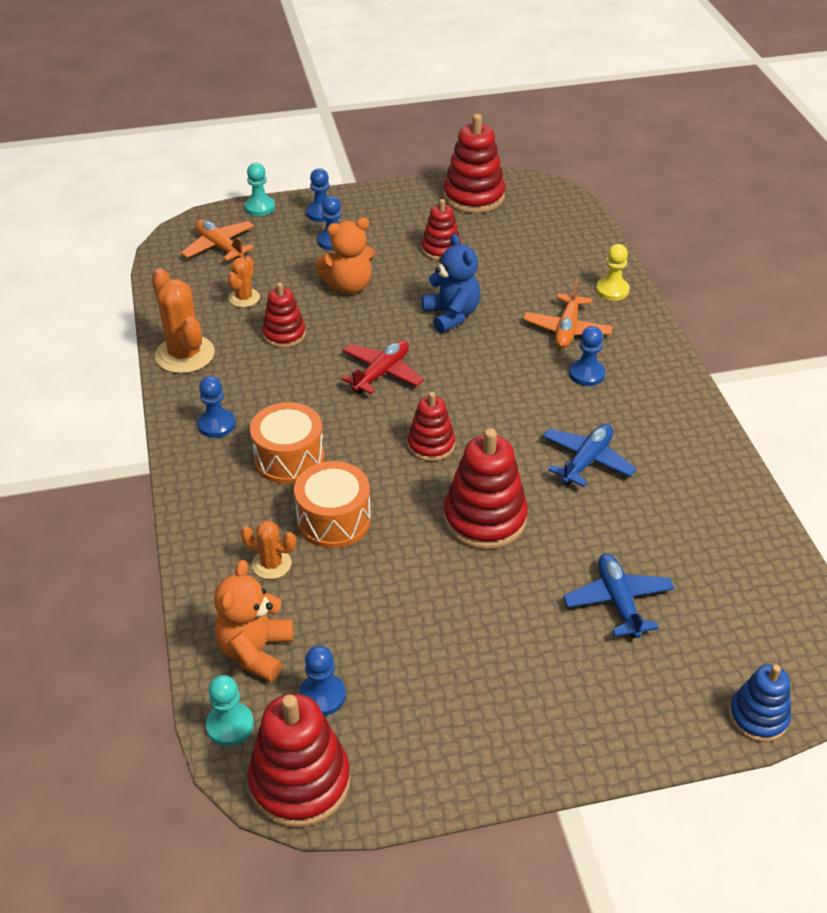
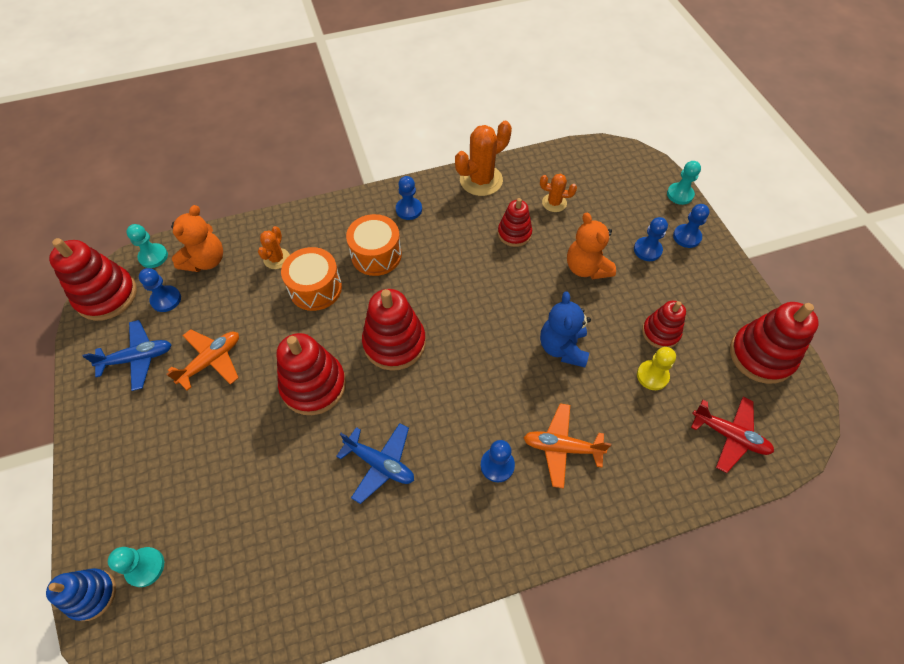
camera: 85 degrees right, 15 degrees up
(220, 247) = (616, 178): orange plane -> orange plane (211, 361)
(255, 651) = (206, 261): orange teddy bear -> orange teddy bear turned 105 degrees clockwise
(381, 373) = (476, 302): red plane -> red plane (729, 435)
(431, 445) = (394, 343): red stacking toy -> red stacking toy, size x1.64
(451, 315) = (562, 347): blue teddy bear -> blue teddy bear turned 120 degrees clockwise
(612, 290) = (636, 493): yellow pawn -> yellow pawn (652, 376)
(618, 601) = (221, 486): blue plane -> blue plane (138, 358)
(720, 667) = (145, 567): none -> turquoise pawn

